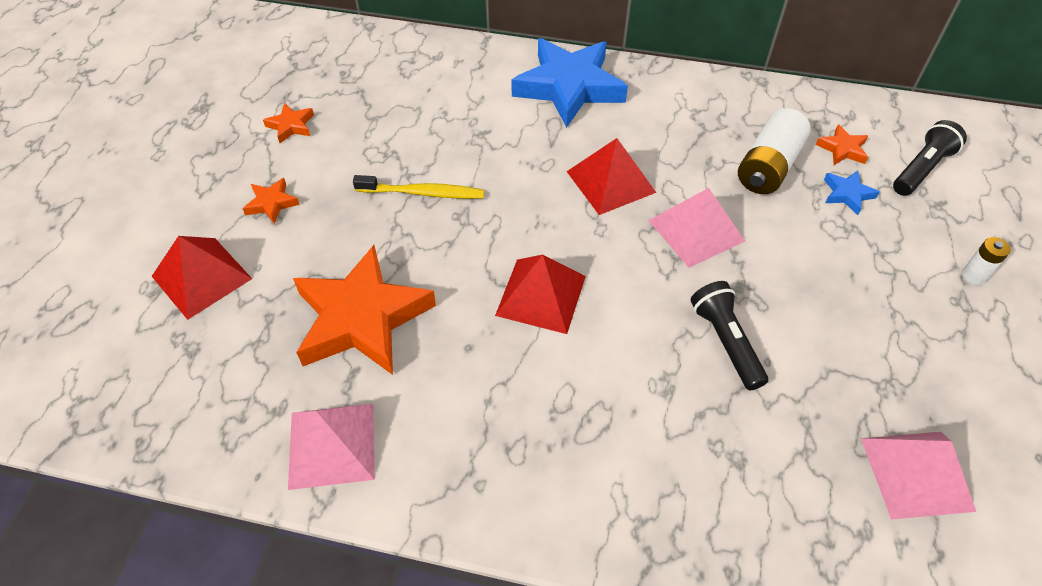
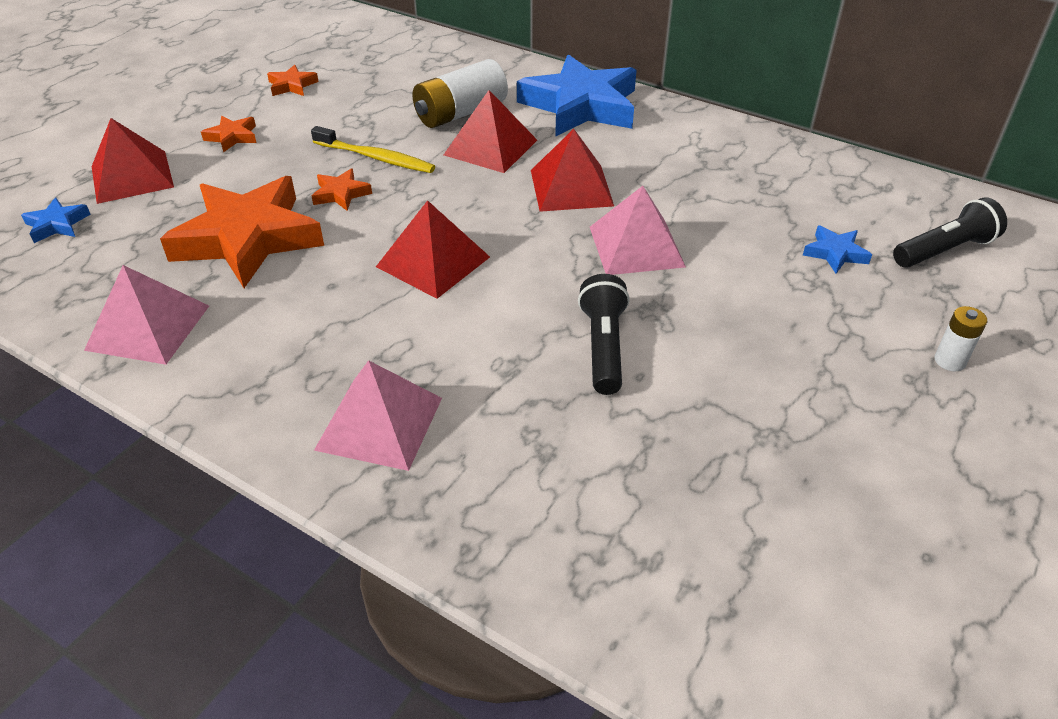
camera: 20 degrees right, 10 degrees down
(164, 356) = (57, 224): none -> blue star
(518, 154) = (491, 147): none -> red pyramid
(768, 167) = (756, 211): white battery -> white battery (461, 113)
(842, 149) = (856, 213): orange star -> orange star (341, 194)
(916, 474) = (751, 526): pink pyramid -> pink pyramid (379, 423)

